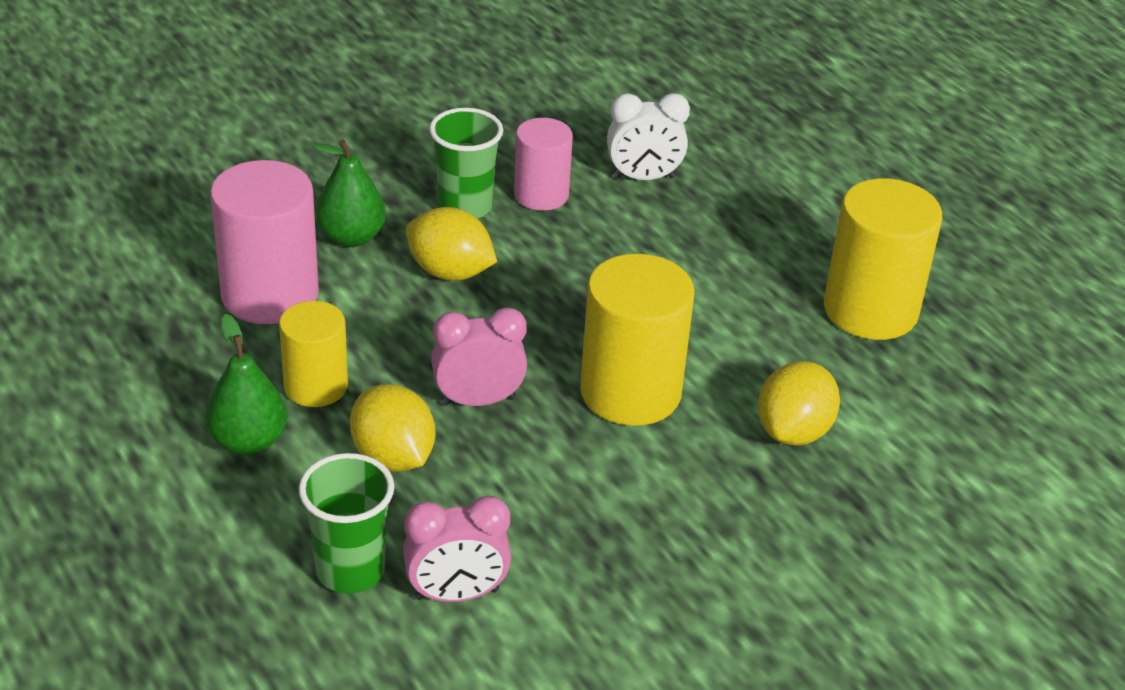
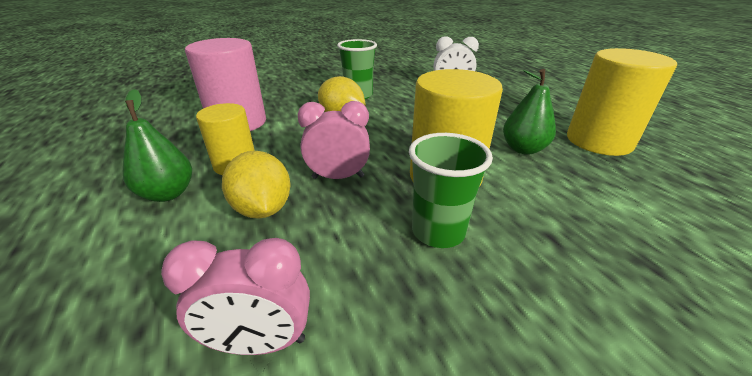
camera: 10 degrees right, 5 degrees down
(350, 570) = (172, 305): green cup -> green cup (438, 232)
(351, 237) = (295, 103): green pear -> green pear (523, 149)
(541, 195) = (398, 92): pink cylinder -> none
(793, 431) = (573, 207): yellow lemon -> none

